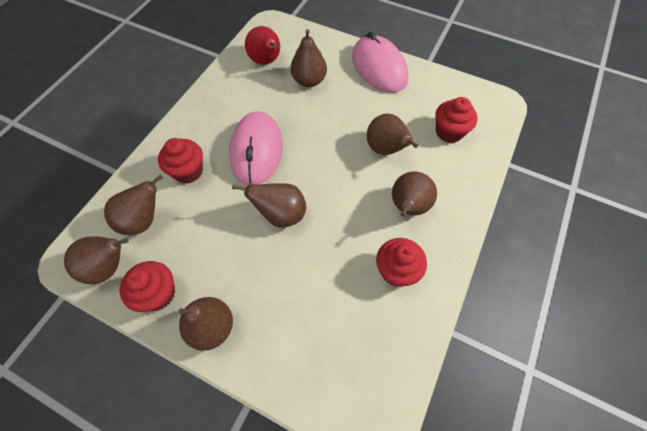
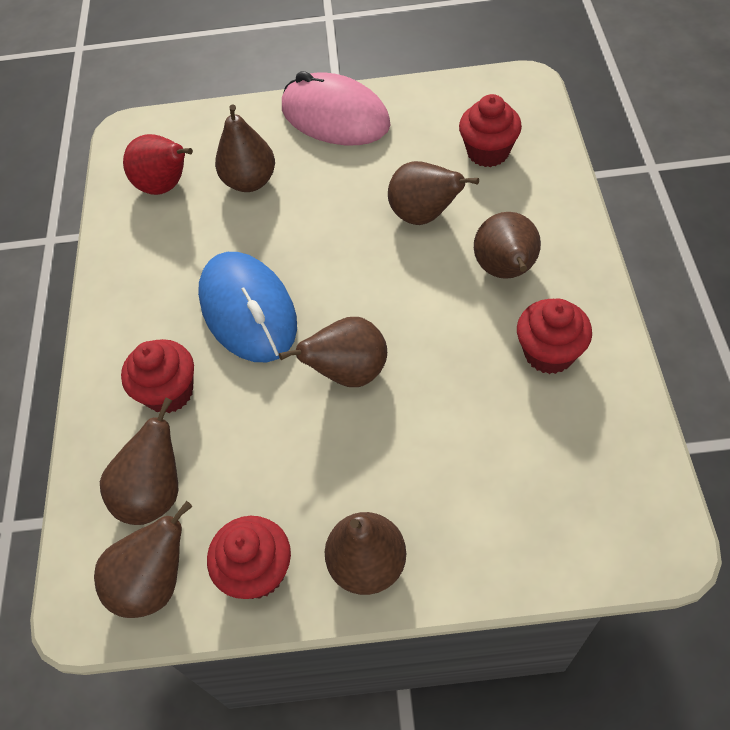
camera: 25 degrees left, 5 degrees down
(256, 150) = (248, 311): pink mouse -> blue mouse

